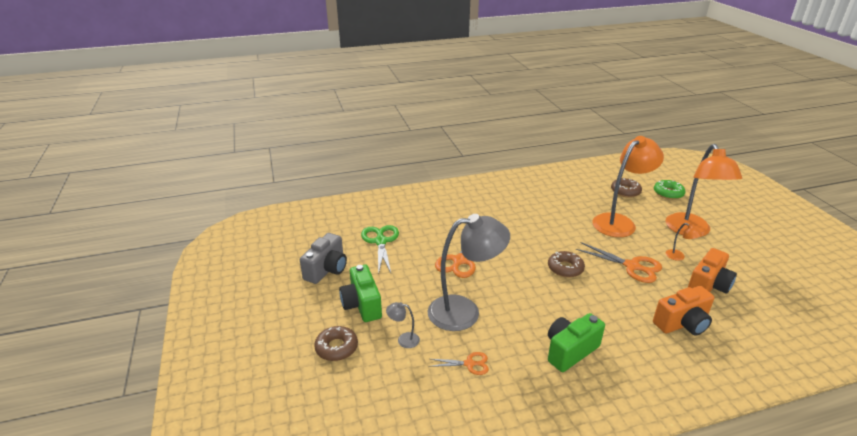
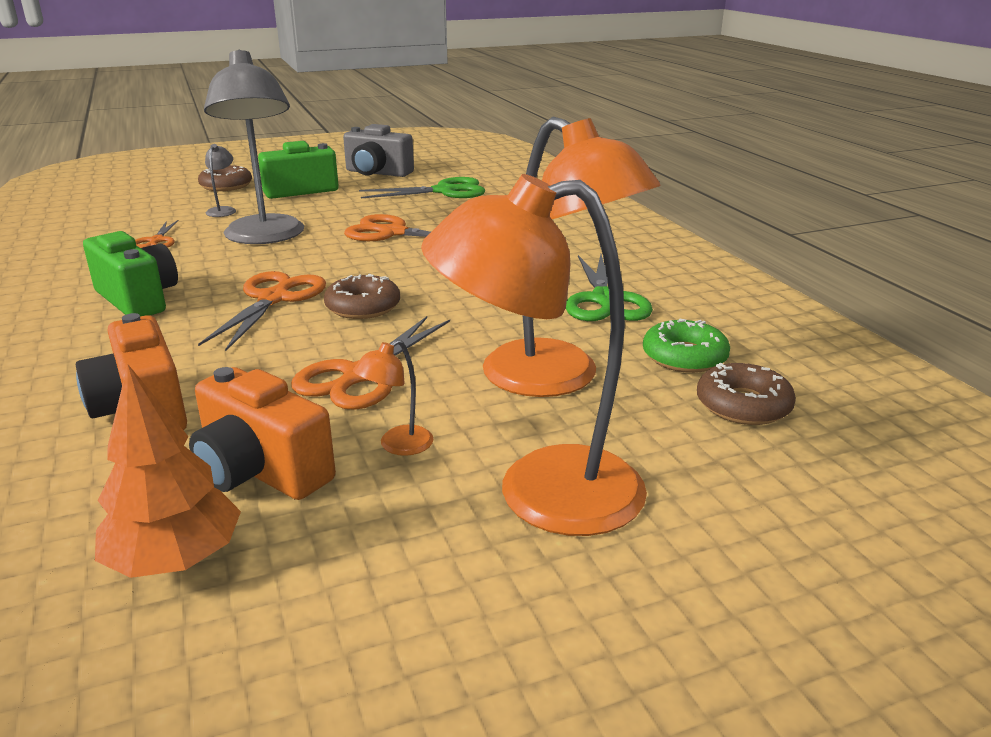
camera: 85 degrees right, 5 degrees down
(546, 206) = (604, 300): none -> green scissors
(561, 298) = (274, 299): none -> orange scissors
(668, 193) = (785, 486): green donut -> green donut (684, 357)
(761, 298) = (175, 560): none -> orange tree

